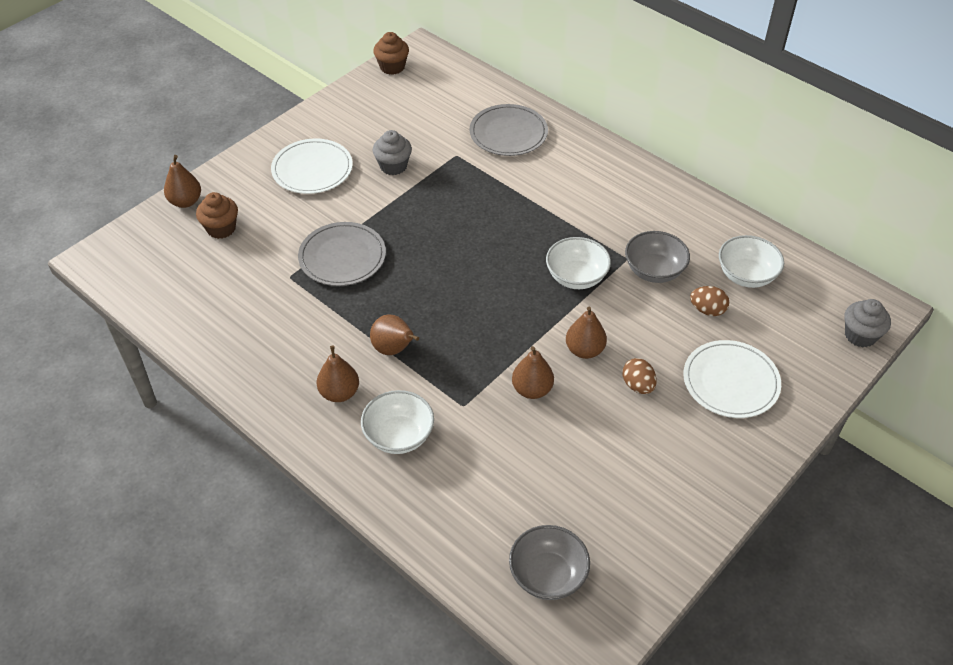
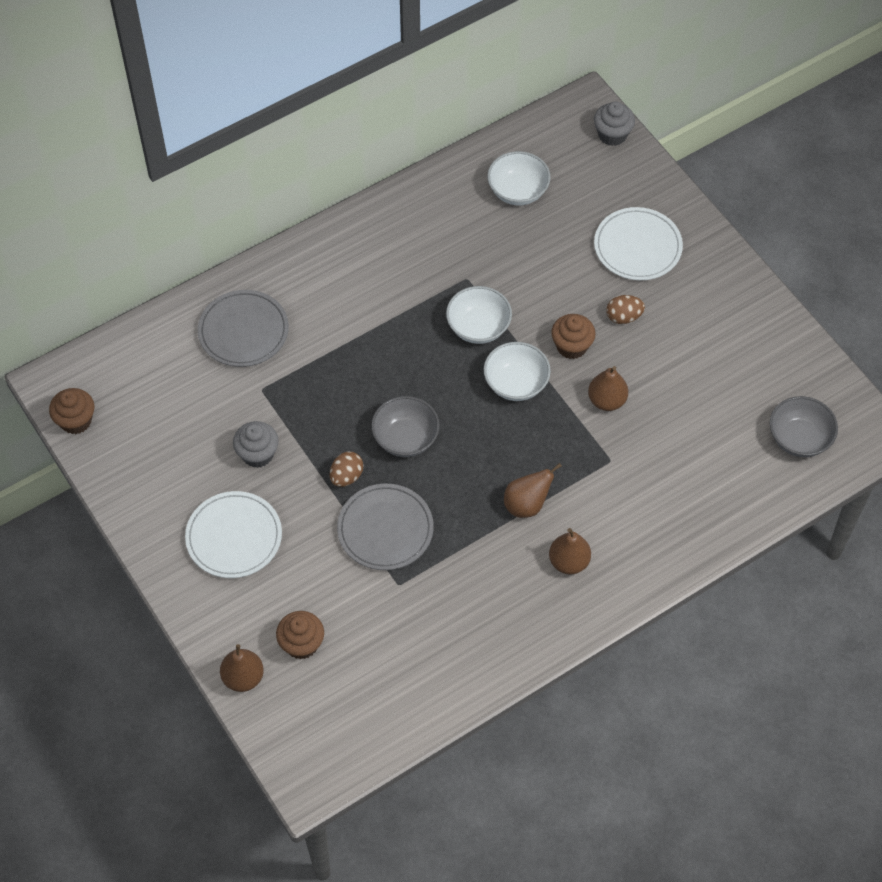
camera: 75 degrees left, 10 degrees up
(399, 436) = (632, 520): white bowl -> white bowl (516, 383)
(584, 350) = (571, 346): brown pear -> brown cupcake
(654, 271) = (489, 261): grey bowl -> grey bowl (405, 438)
(707, 310) = (551, 235): brown egg -> brown egg (346, 476)

